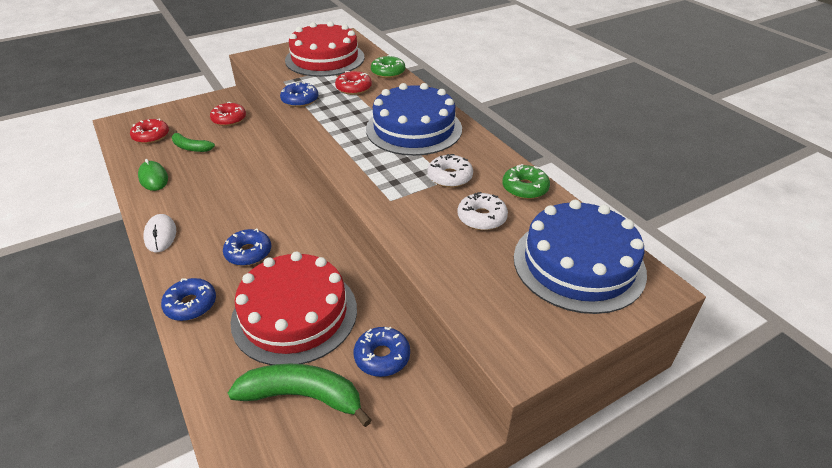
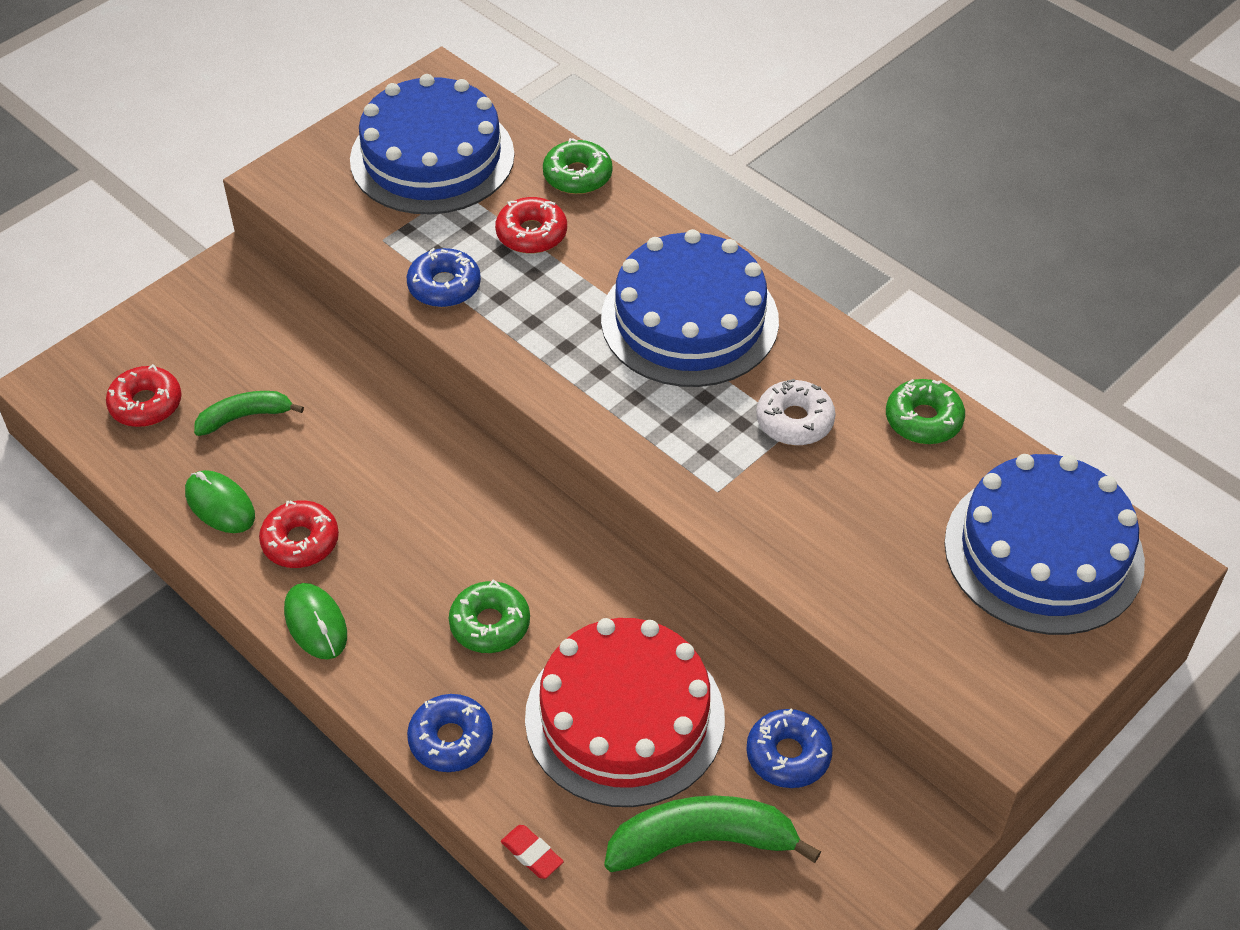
camera: 15 degrees left, 10 degrees up
(160, 235) = (316, 623): white mouse -> green mouse
(191, 147) = (245, 417): green banana -> green banana turned 150 degrees clockwise
(195, 378) = (532, 854): none -> red eraser
(229, 119) = (277, 329): red donut -> red donut (300, 541)
(248, 253) = (490, 624): blue donut -> green donut
(325, 58) = (432, 157): red cake -> blue cake
(481, 217) = (875, 495): white donut -> none

